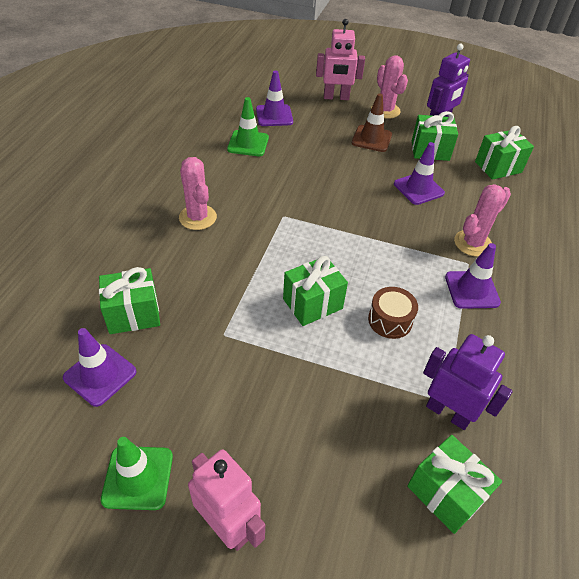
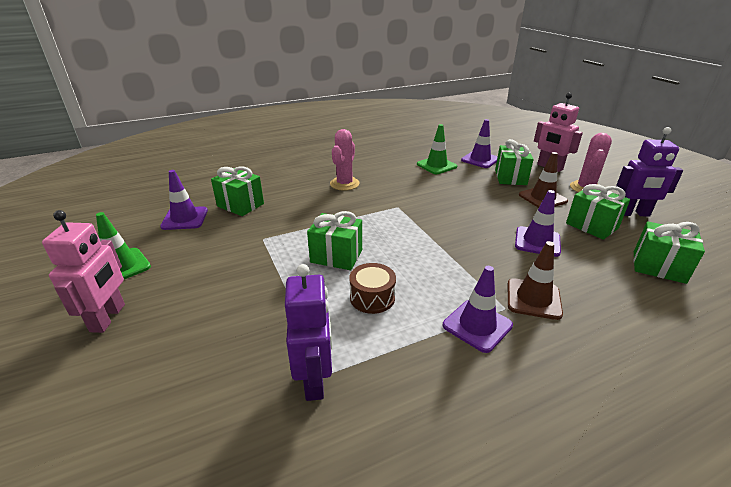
camera: 50 degrees right, 15 degrees down
(445, 493) = (223, 422): green gift -> green gift (510, 177)
(472, 243) = (533, 299): pink cactus -> brown traffic cone

